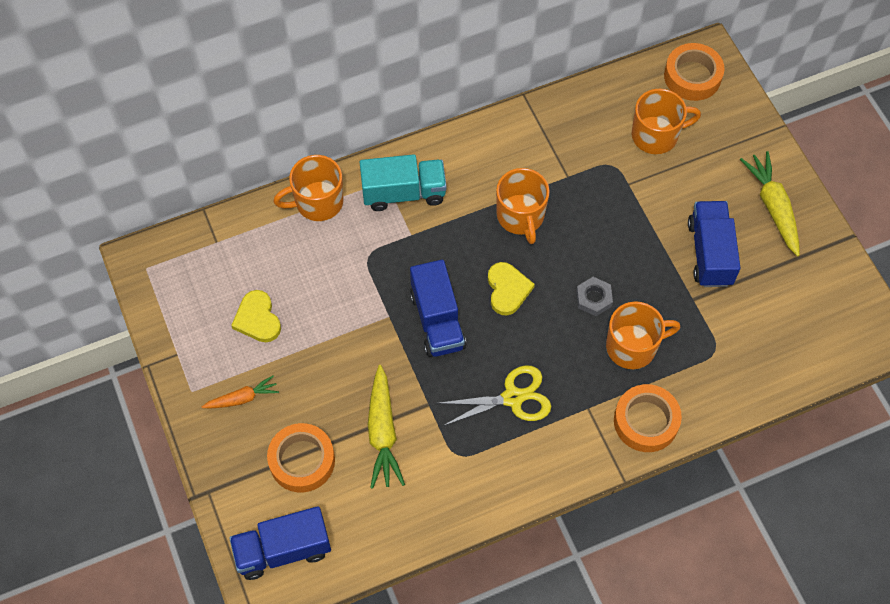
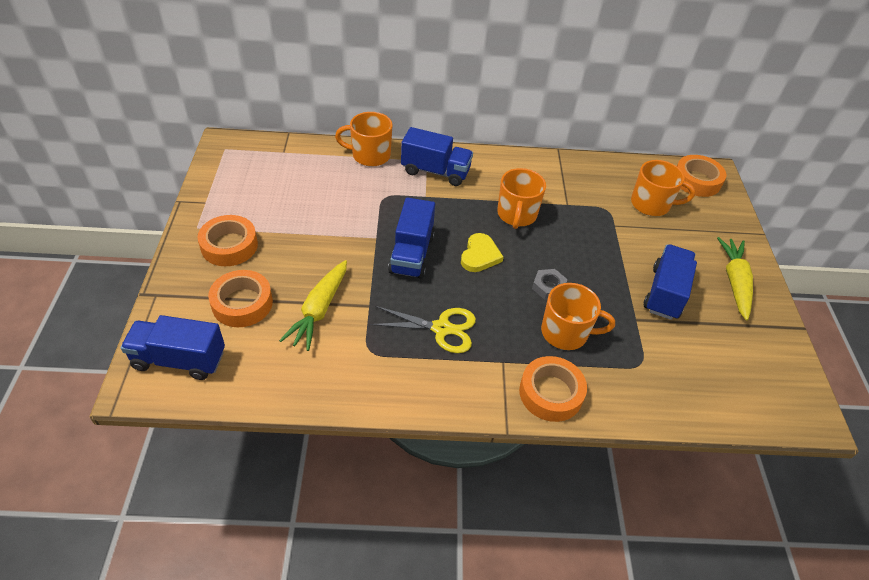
camera: 20 degrees right, 15 degrees down
(242, 398) = (229, 246): orange carrot -> orange tape
(257, 319) = (278, 203): yellow heart -> none
(403, 193) = (435, 171): turquoise truck -> blue truck

